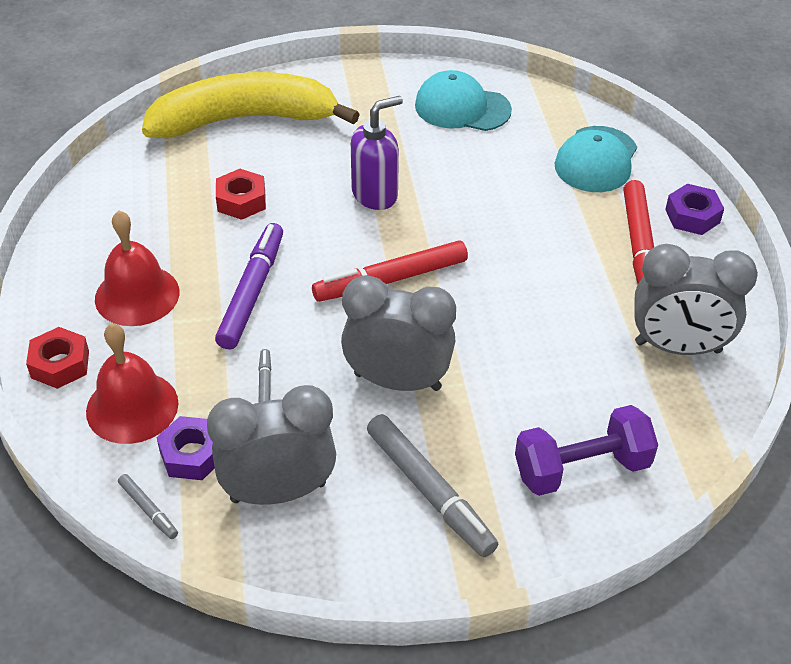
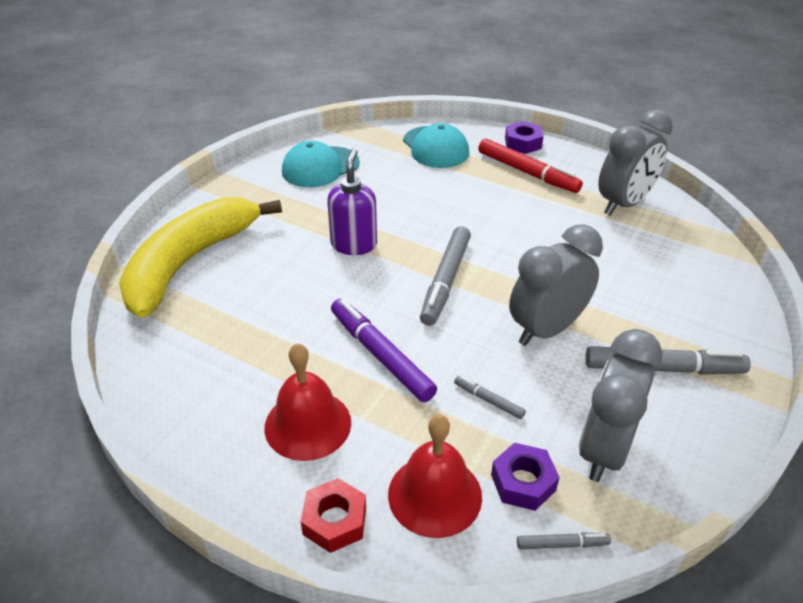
camera: 50 degrees left, 5 degrees down
(241, 201) = (275, 310): red nut -> none
(391, 280) = (445, 281): red marker -> grey marker
(581, 468) = (693, 291): purple dumbbell -> none

